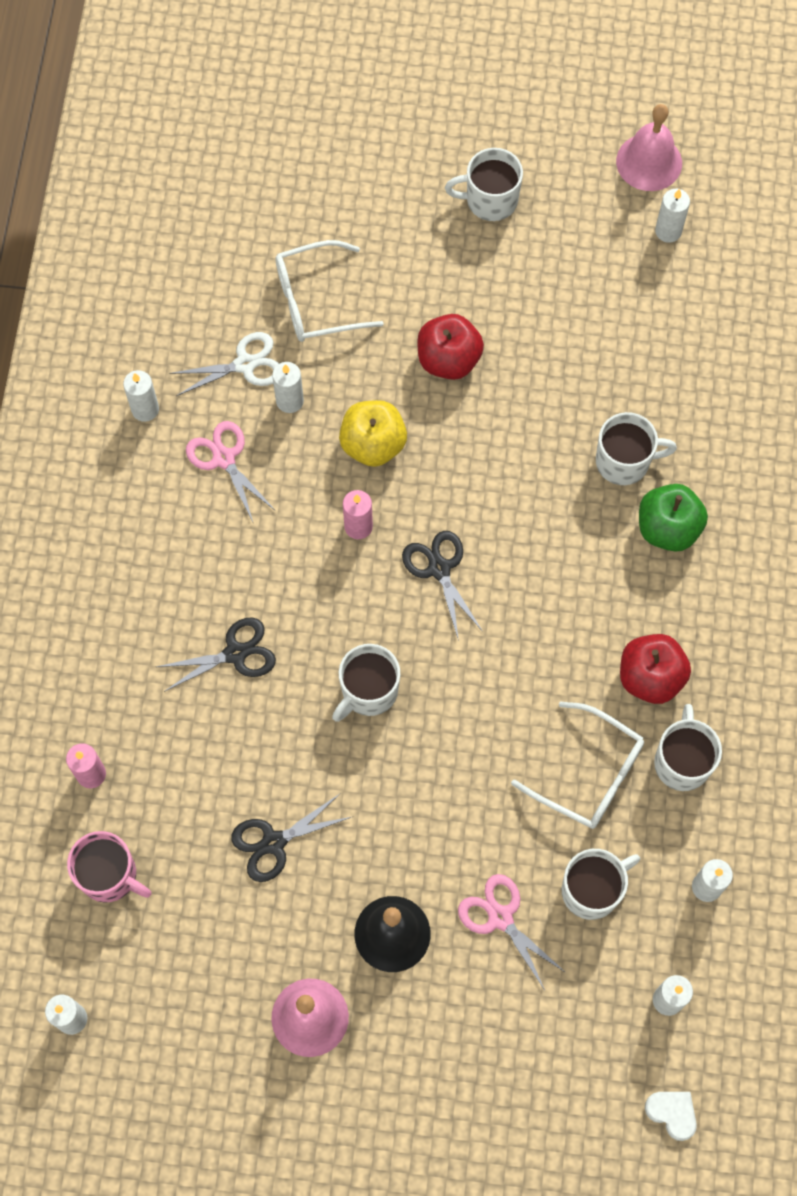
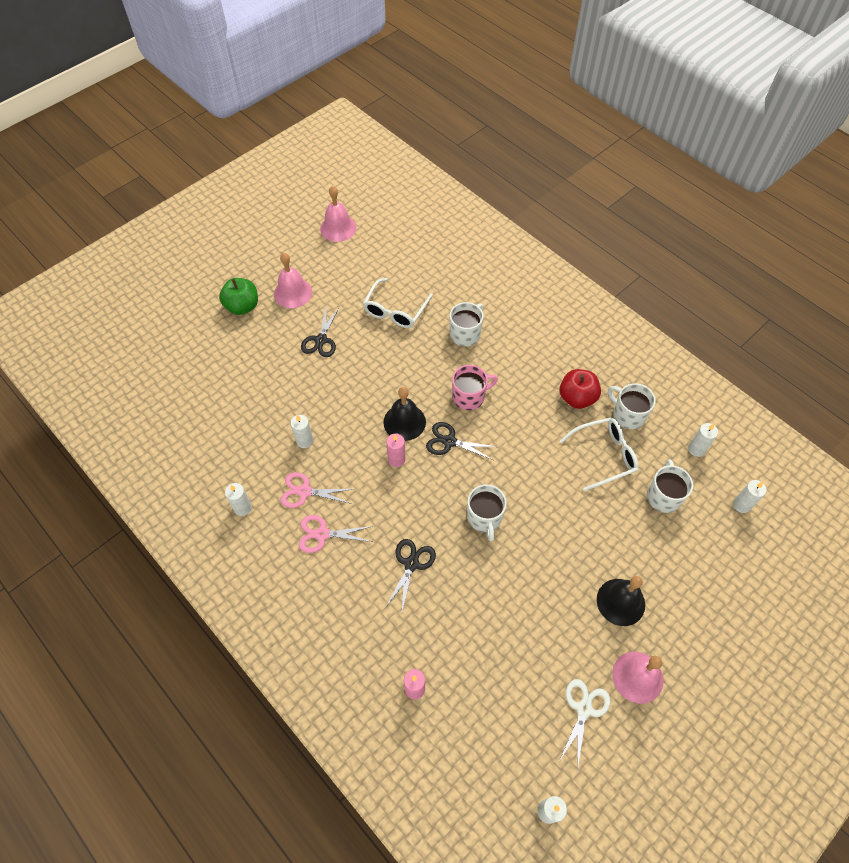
camera: 50 degrees left, 10 degrees down
(110, 875) = (480, 723): pink mug -> pink mug (469, 397)
(245, 364) = (266, 446): white scissors -> white scissors (584, 709)
(274, 842) = (528, 622): black scissors -> black scissors (321, 340)
(316, 301) = (267, 393): white glasses -> white glasses (395, 310)
(373, 444) = (361, 423): yellow apple -> none
(419, 493) = (404, 422): none -> black bell
(448, 359) = (351, 363): red apple -> none
(490, 200) = (293, 293): white mug -> pink bell
(500, 918) = (648, 546): pink scissors -> pink scissors (322, 534)
(668, 231) = (376, 244): white candle -> none
(668, 528) = (512, 341): green apple -> green apple (242, 306)
(672, 1113) = (800, 544): white heart -> none

